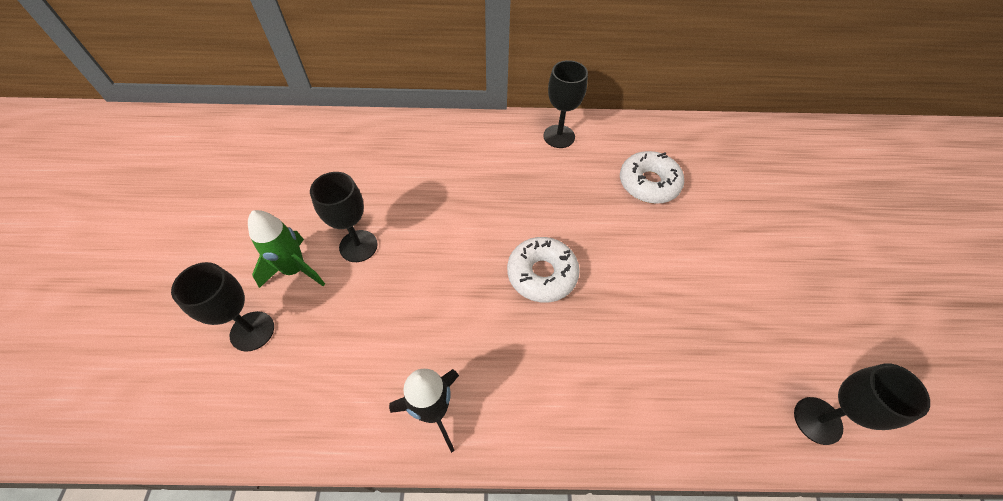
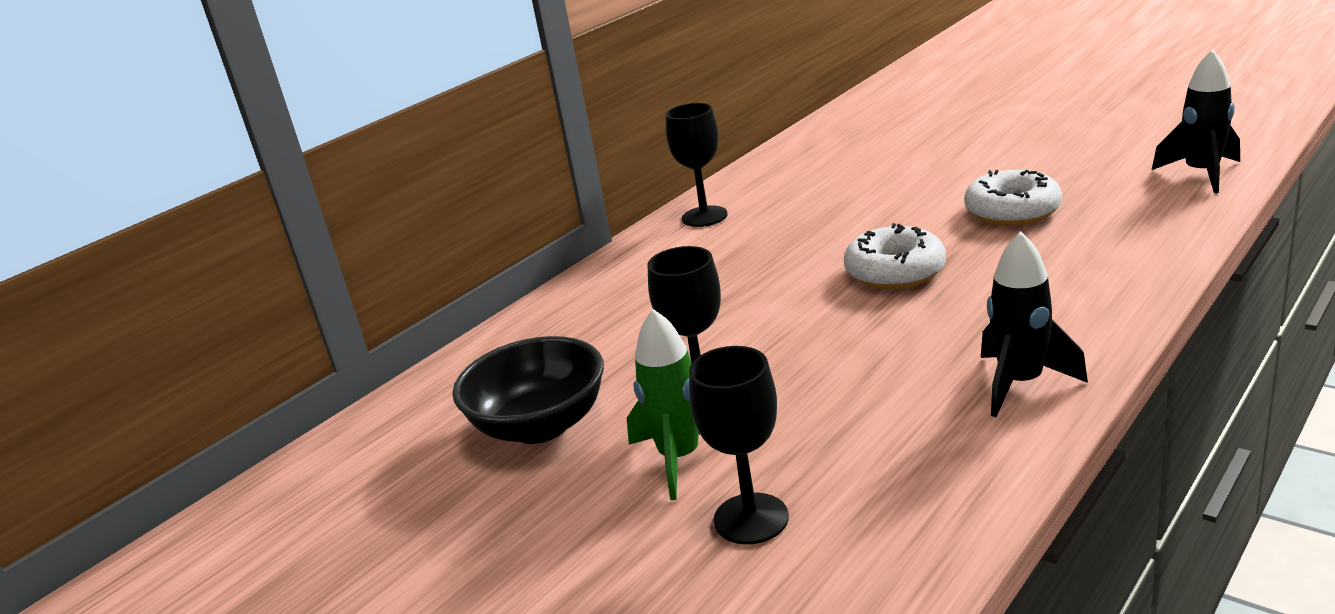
camera: 45 degrees left, 30 degrees down
(304, 191) = (540, 426): none -> black bowl
(648, 183) = (841, 183): white donut -> white donut (1012, 211)
(817, 420) = (1201, 174): black goblet -> black rocket

